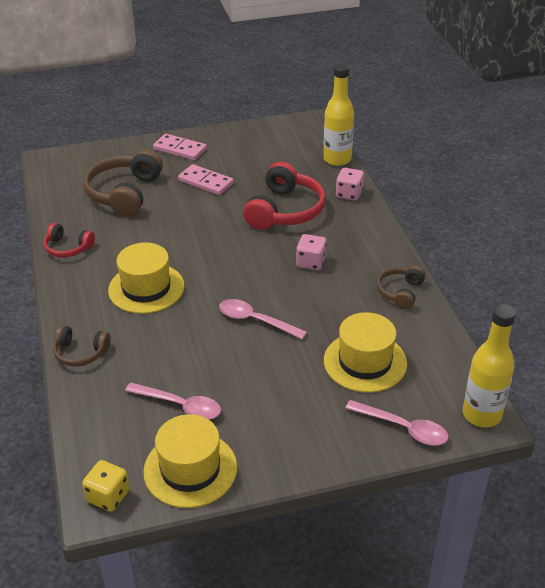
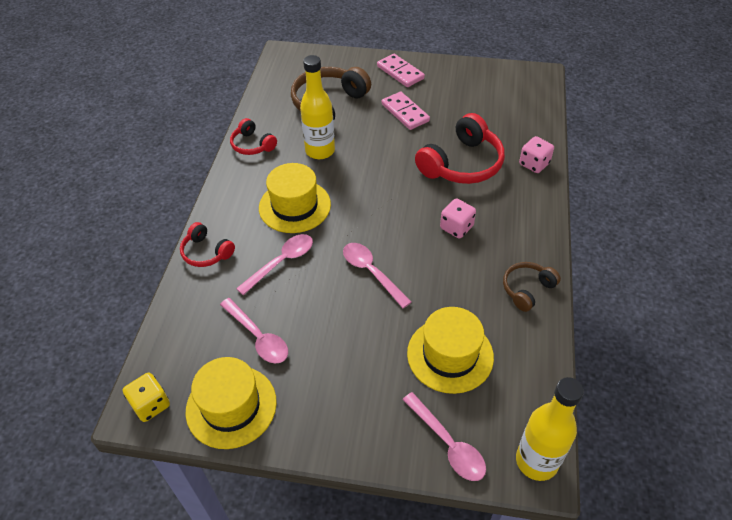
camera: 25 degrees right, 10 degrees up
(80, 353) = (206, 252): brown headphones -> red headphones
(163, 338) = (281, 262): none -> pink spoon
(337, 159) = (542, 122): yellow bottle -> yellow bottle (320, 151)

